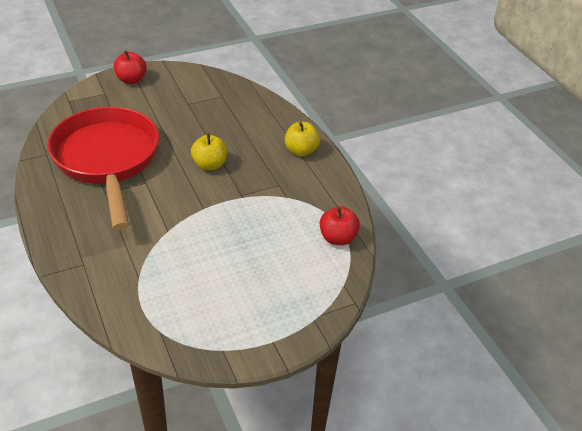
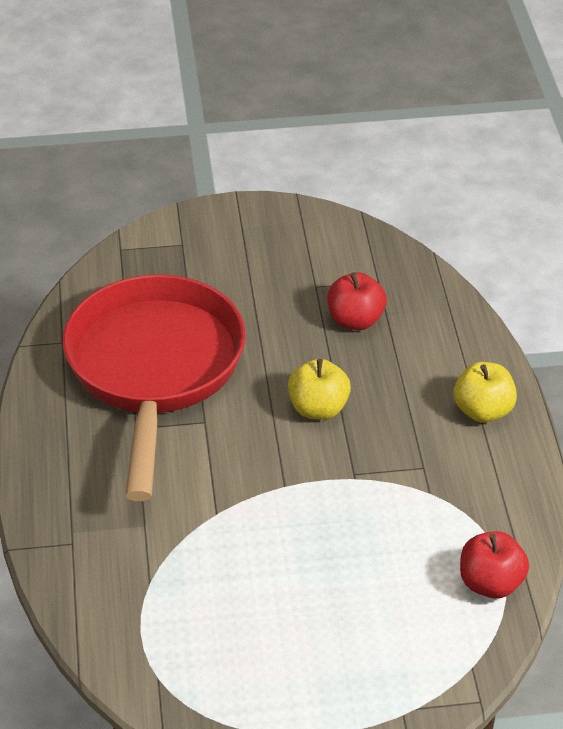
camera: 20 degrees right, 0 degrees up
(131, 80) = (233, 224): red apple -> red apple (355, 320)

